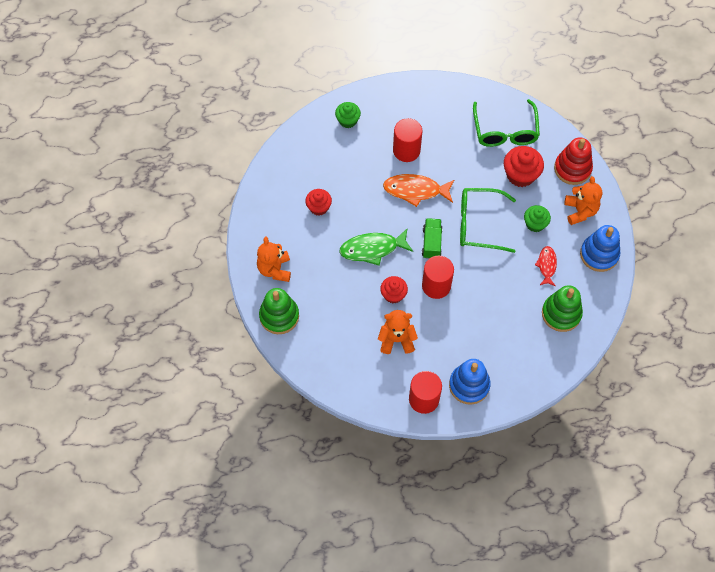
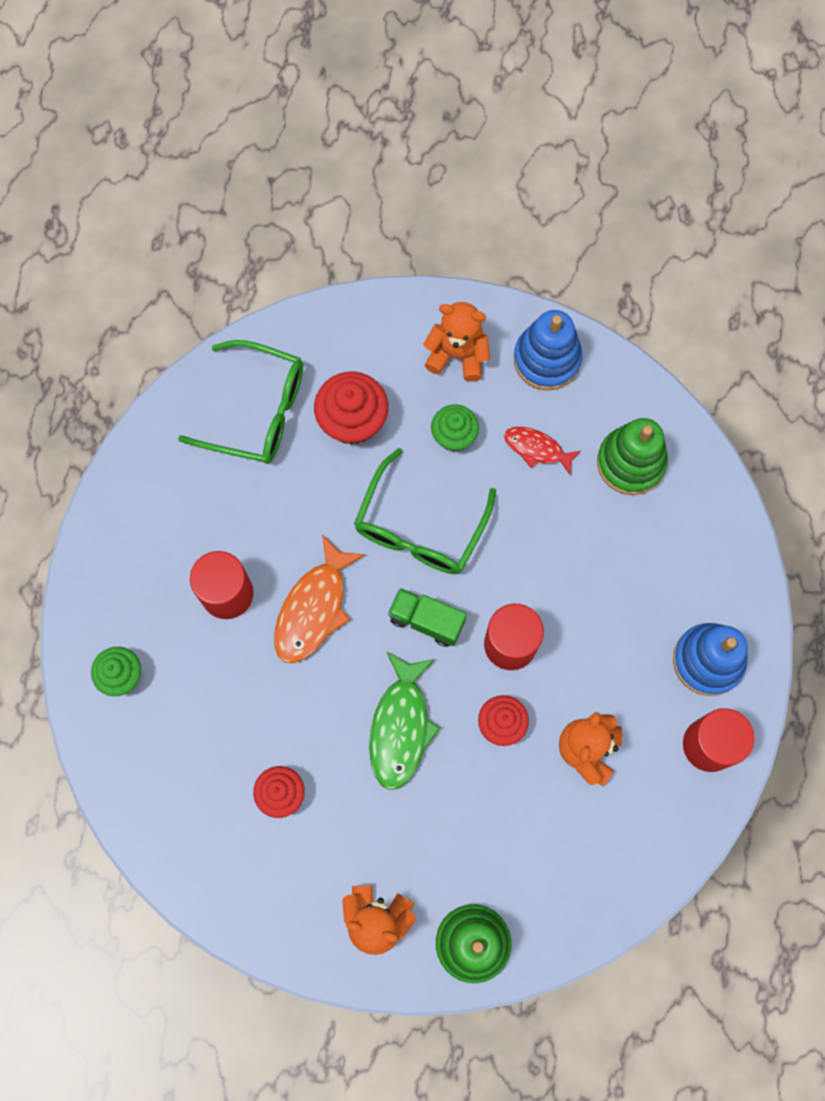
camera: 70 degrees left, 10 degrees up
(572, 169) = (374, 333): red stacking toy -> none

